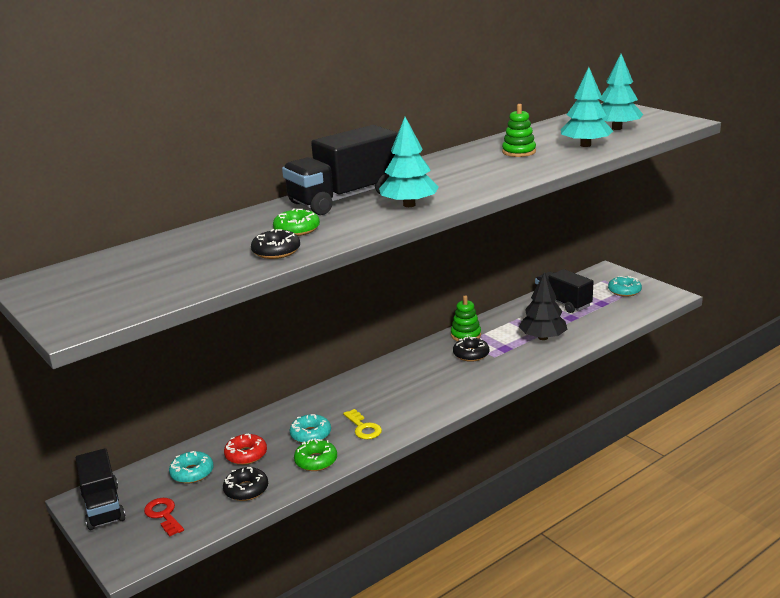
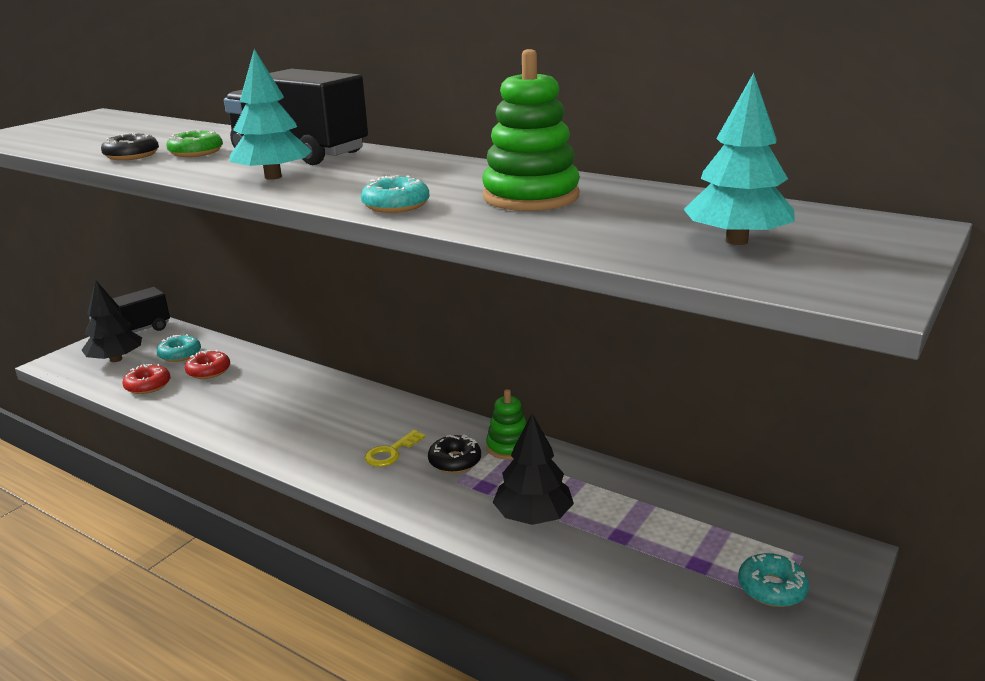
camera: 70 degrees right, 0 degrees up
(163, 515) = (116, 359): red key -> black tree
(246, 490) = (148, 385): black donut -> red donut
(311, 434) = (246, 394): turquoise donut -> turquoise donut (396, 205)
(316, 461) = (194, 409): green donut -> none
(363, 428) = (260, 421): yellow key -> yellow key (391, 452)
(519, 152) = (531, 197): green stacking toy -> green stacking toy, size x1.66
(563, 303) = (669, 519): black truck -> none
(585, 145) = (599, 229): turquoise tree -> none

